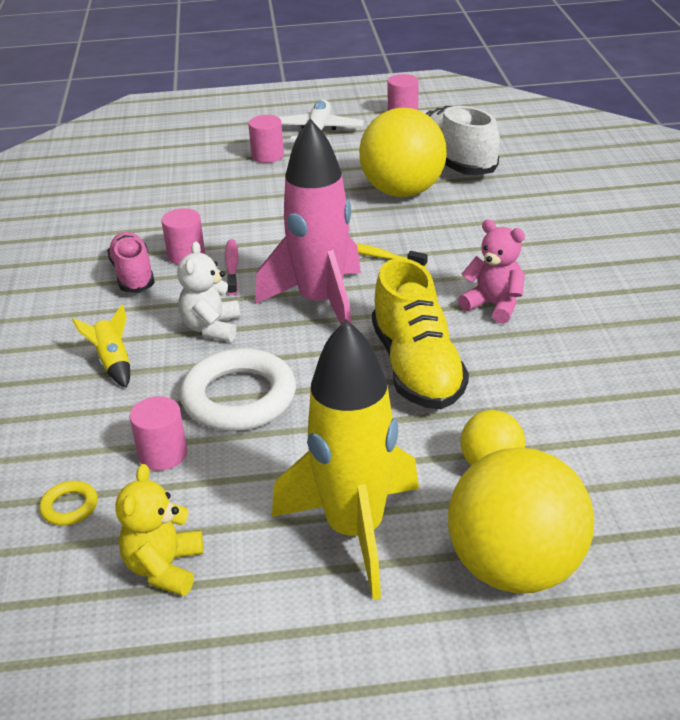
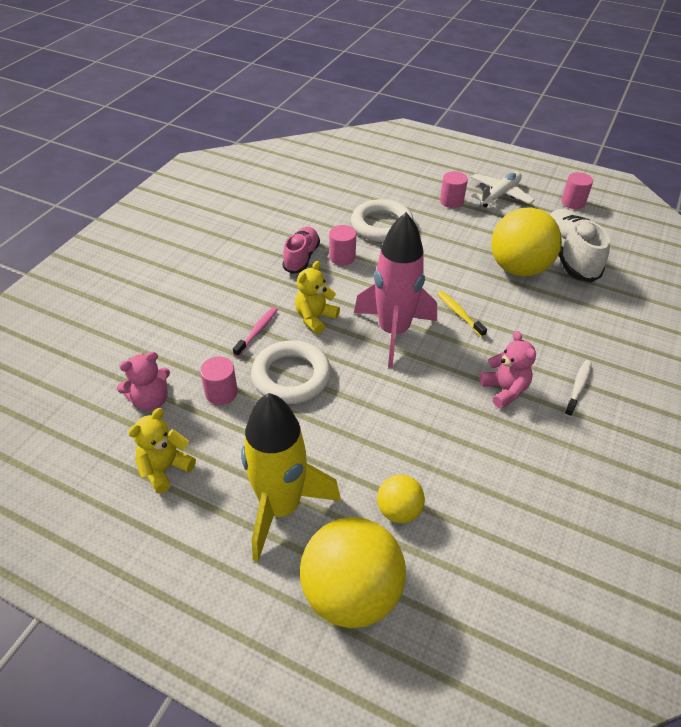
camera: 30 degrees right, 10 degrees up
(69, 507) = (150, 400): yellow ring -> pink teddy bear
(113, 363) = (243, 315): yellow rocket -> none
(206, 207) = (381, 226): none -> white ring
(212, 328) = (315, 318): white teddy bear -> yellow teddy bear
(232, 267) = (362, 279): pink toothbrush -> pink toothbrush (257, 331)
(417, 368) = (413, 412): yellow shoe -> none
(563, 271) = (578, 387): none -> white toothbrush

